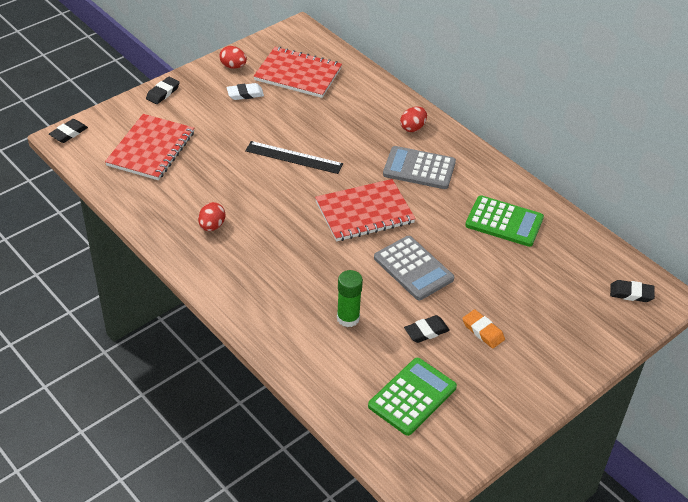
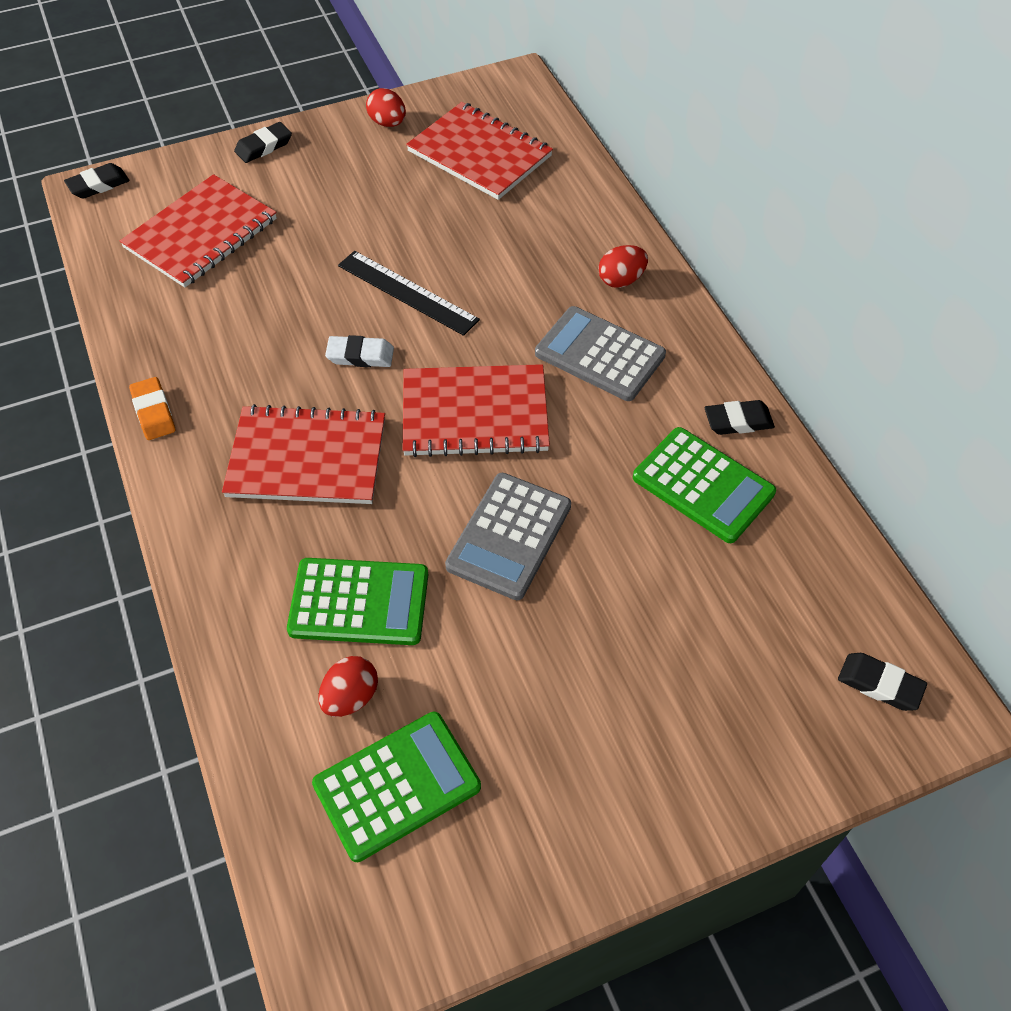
camera: 20 degrees right, 10 degrees up
(212, 226) = (226, 383): red egg -> red egg (350, 697)
(245, 94) = (383, 171): white eraser -> white eraser (360, 355)
(281, 254) = (307, 458): none -> red notebook
(348, 318) = (359, 602): green glue stick -> green calculator
(413, 268) = (509, 536): grey calculator -> grey calculator turned 45 degrees clockwise
(426, 331) = (478, 663): black eraser -> black eraser (738, 421)
(483, 331) = (576, 689): orange eraser -> orange eraser (153, 412)

